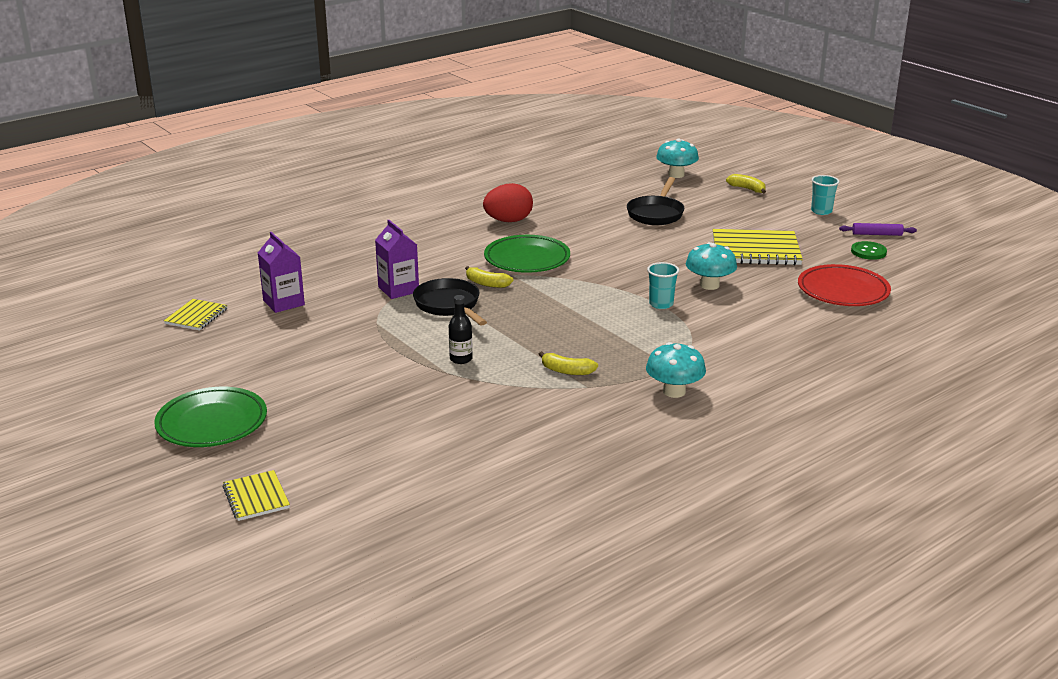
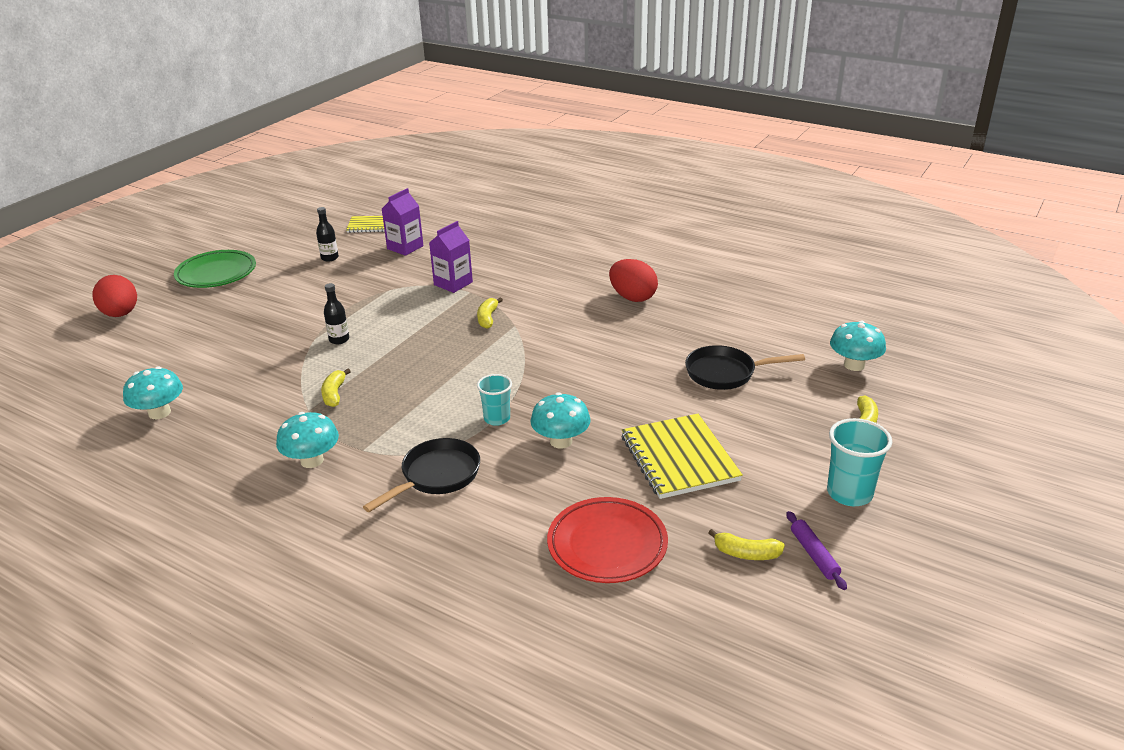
camera: 70 degrees right, 5 degrees up
(256, 497) = (121, 314): yellow notebook -> red egg
(257, 347) = (329, 258): none -> black bottle
(449, 305) = (435, 312): black pan -> black pan (436, 476)
(527, 259) = (553, 325): green plate -> none
(530, 472) = (159, 413): none -> turquoise mushroom
(821, 211) = (849, 493): turquoise cup -> turquoise cup, size x1.51
(868, 252) = (746, 553): green button -> yellow banana

